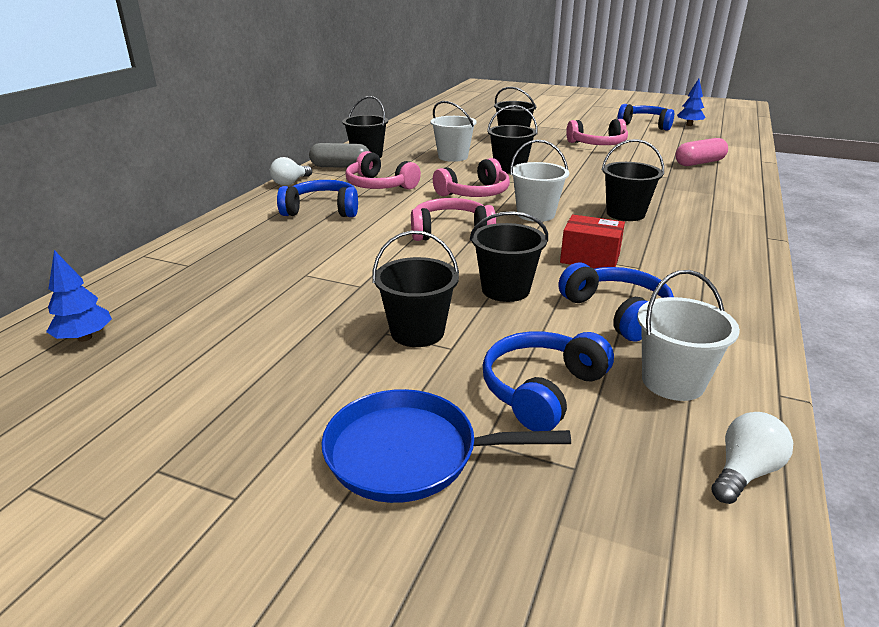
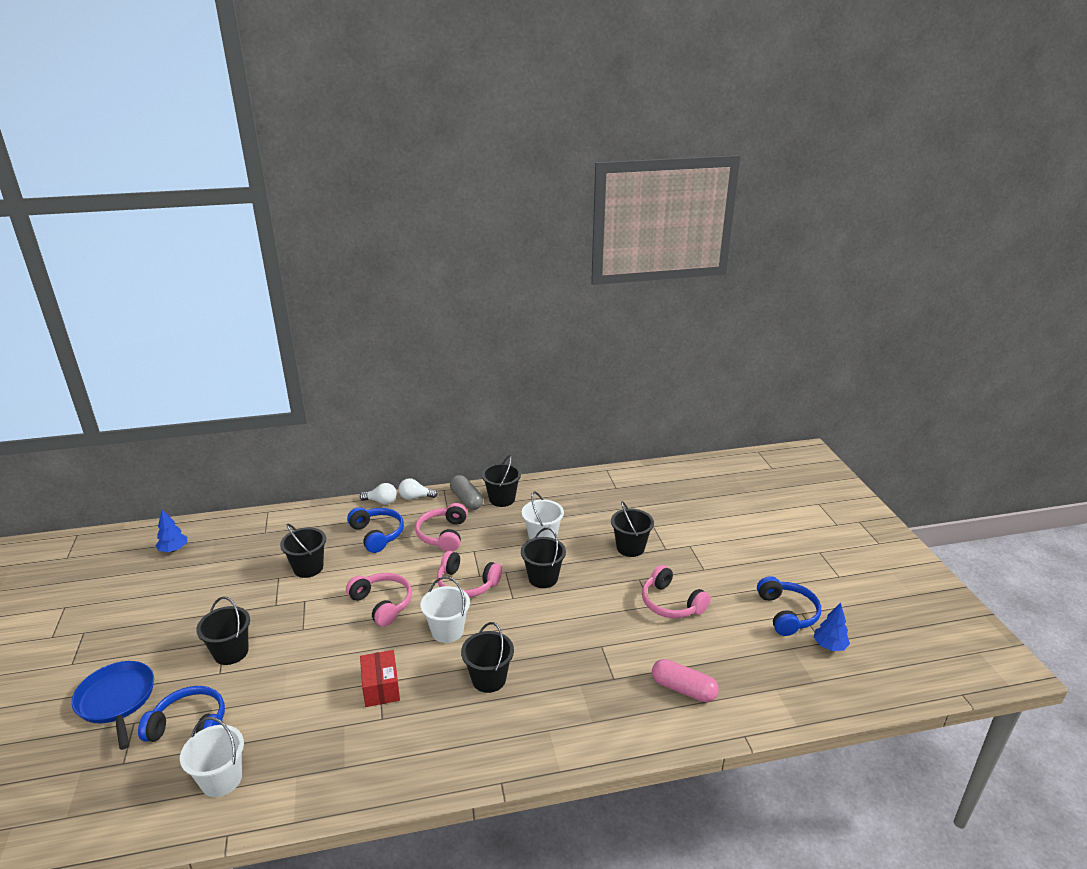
camera: 55 degrees right, 0 degrees up
(505, 290) = (305, 665): black bucket -> black bucket (308, 568)
(617, 312) = (300, 728): blue headphones -> none
(744, 472) = (139, 832): white light bulb -> white light bulb (381, 501)

